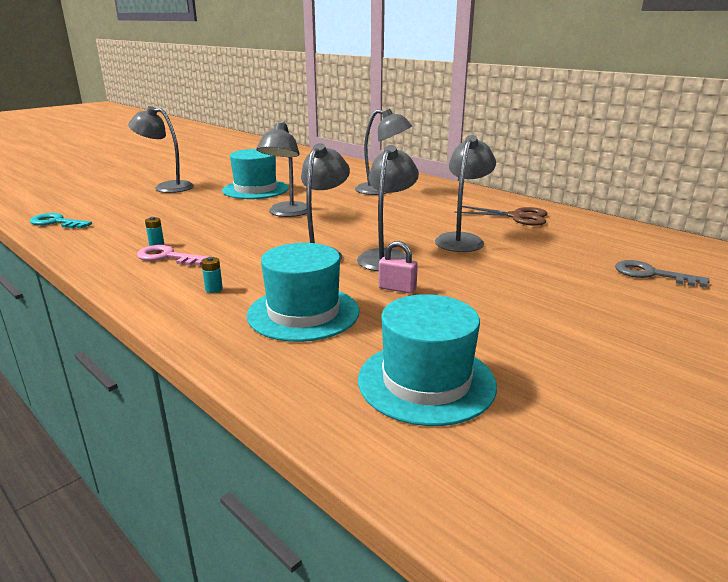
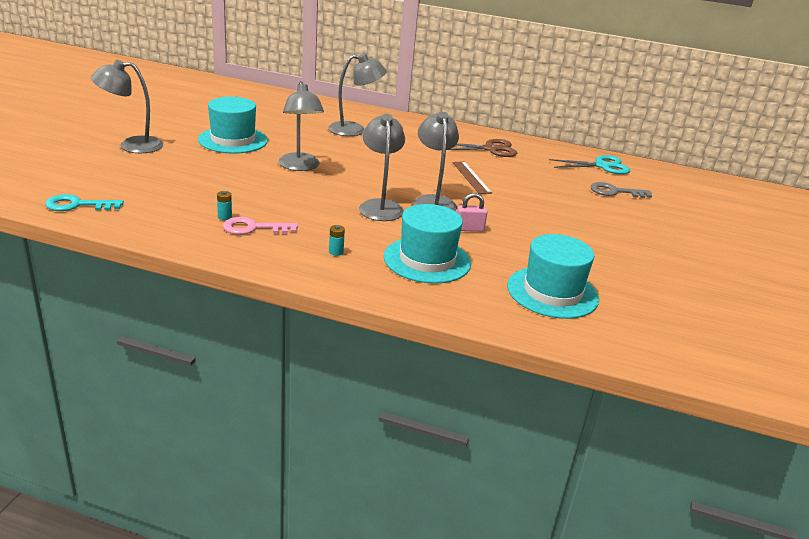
camera: 30 degrees left, 5 degrees up
(462, 239) = (471, 177): grey lamp -> brown ruler
(657, 245) = (602, 166): none -> turquoise scissors

